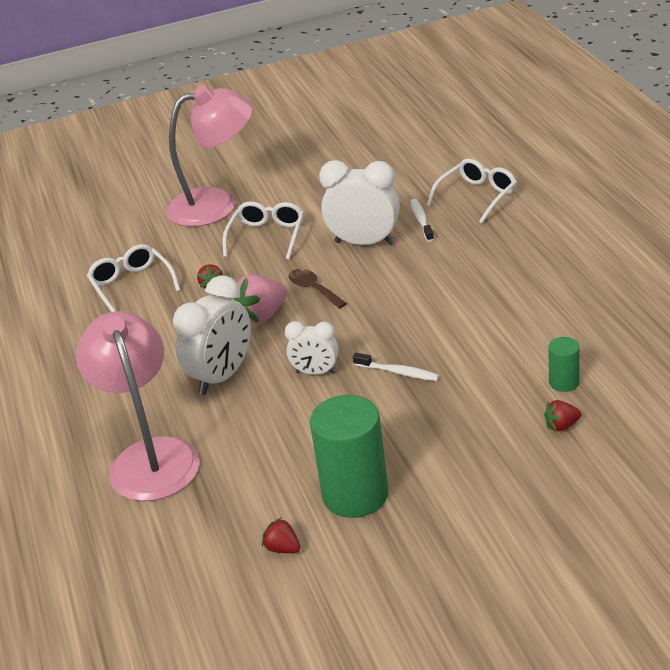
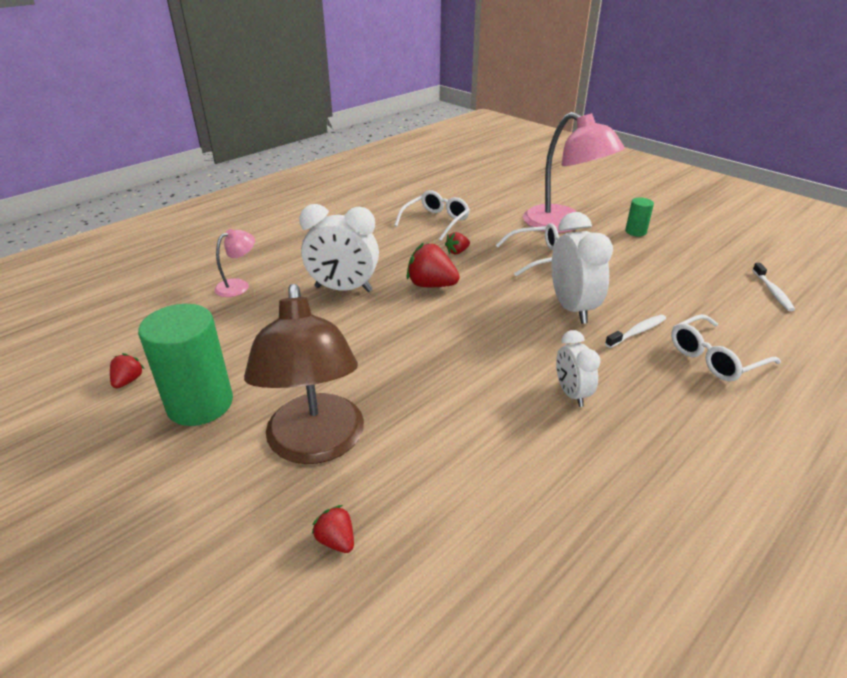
camera: 60 degrees right, 0 degrees up
(150, 456) = (238, 285): pink lamp -> pink lamp, size x0.46
(262, 315) = (431, 285): pink strawberry -> red strawberry
(313, 289) = (483, 300): brown spoon -> none
(315, 372) = (366, 333): white clock -> white clock (571, 393)
(398, 372) = (386, 383): white toothbrush -> white toothbrush (772, 292)
(454, 424) = (316, 445): none -> brown lamp
(477, 196) = (715, 358): white glasses -> white glasses turned 135 degrees clockwise
(564, 382) = (419, 521): green cylinder -> green cylinder (635, 232)

